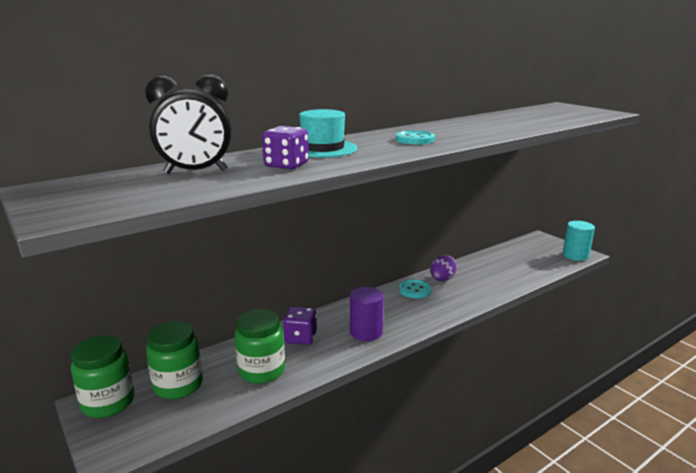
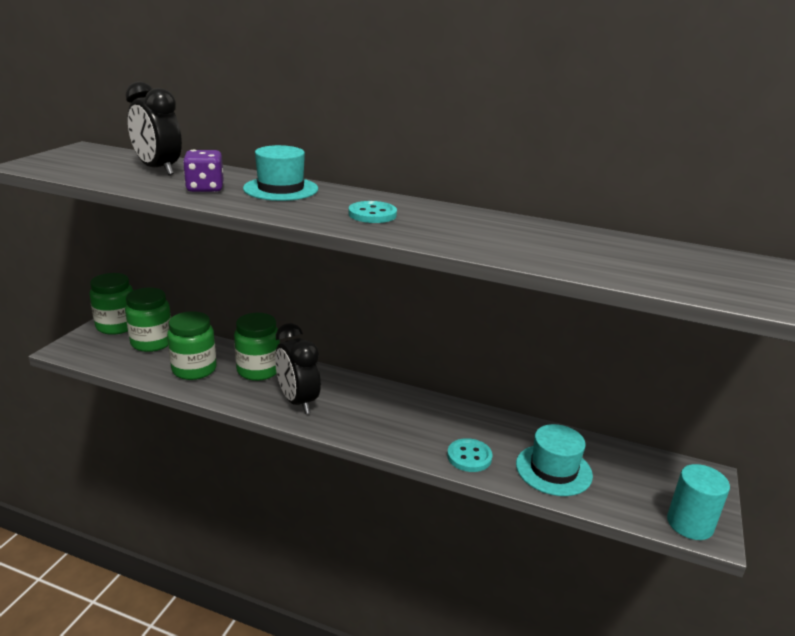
camera: 55 degrees right, 5 degrees up
(300, 338) = (258, 370): purple dice -> green jar
(366, 332) = (297, 401): purple cylinder -> black clock
(415, 290) = (414, 407): turquoise button -> turquoise button (469, 457)
(443, 278) = (465, 419): purple egg -> none
(512, 271) = (553, 470): none -> turquoise hat

